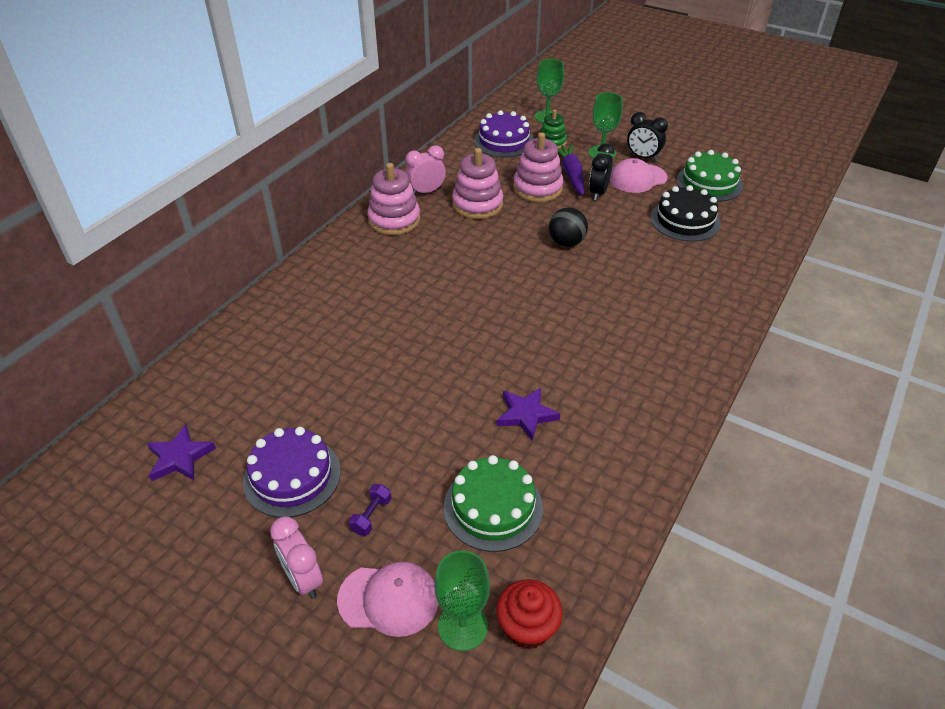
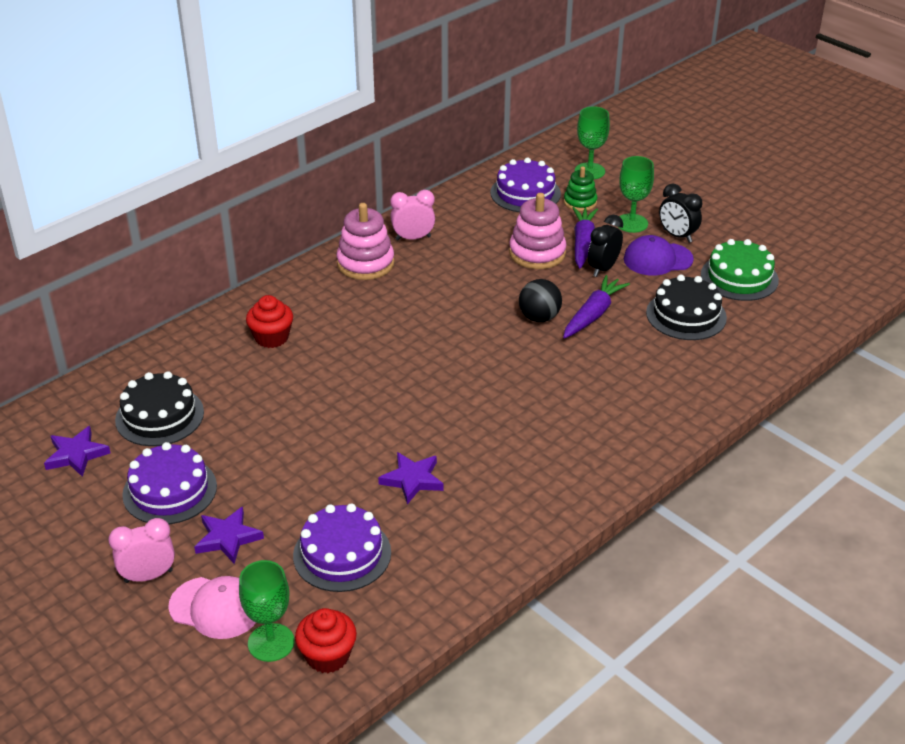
camera: 15 degrees right, 5 degrees down
(254, 399) = (159, 416): none -> black cake
(303, 579) = (148, 576): pink clock -> pink clock turned 90 degrees clockwise
(335, 301) = (271, 338): none -> red cupcake
(371, 516) = (228, 538): purple dumbbell -> purple star
(477, 204) = (462, 261): pink stacking toy -> none
(493, 507) = (342, 554): green cake -> purple cake
(610, 232) = (593, 314): none -> purple carrot
(637, 178) = (657, 259): pink cap -> purple cap

